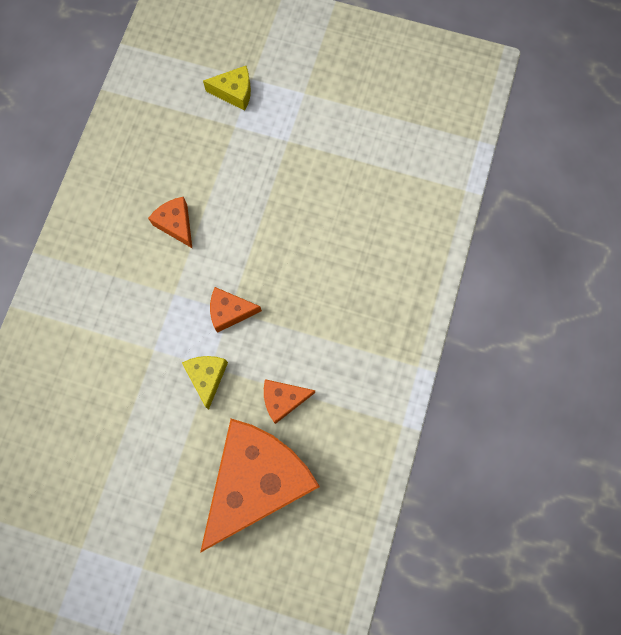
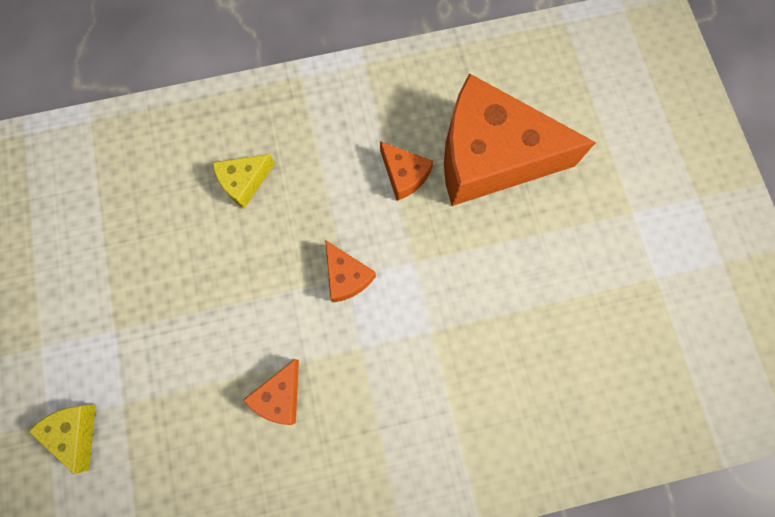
camera: 120 degrees left, 0 degrees up
(207, 377) = (426, 259): yellow cheese -> yellow cheese (244, 182)

